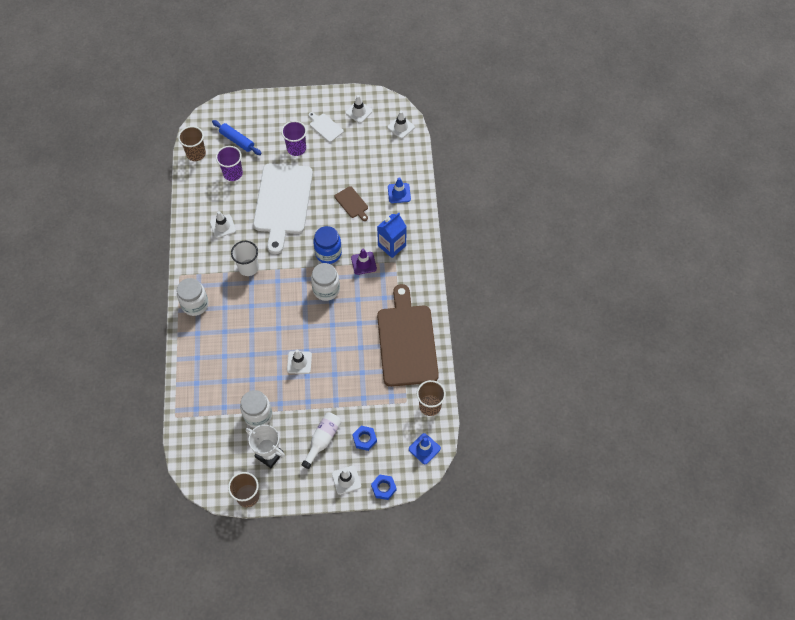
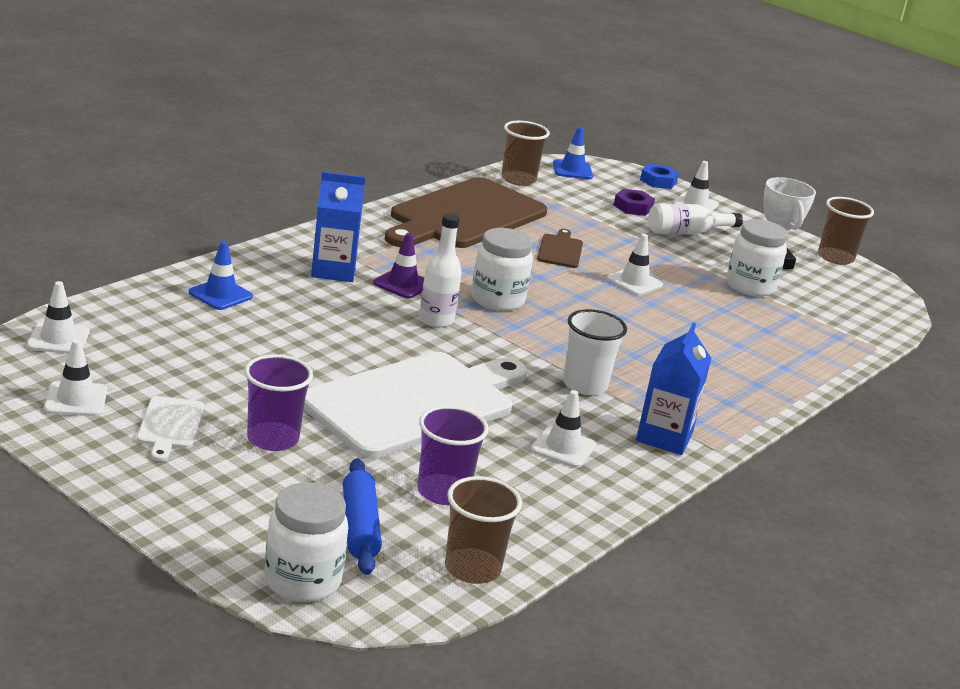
camera: 140 degrees left, 35 degrees down
(195, 304) = (727, 408): white jar -> white jar (302, 581)
(200, 264) = (664, 437): none -> blue carton
(328, 253) = (436, 320): blue jar -> white bottle
(352, 203) = (308, 331): brown cutting board -> brown cutting board (560, 250)
(364, 439) = (633, 207): blue nut -> purple nut

